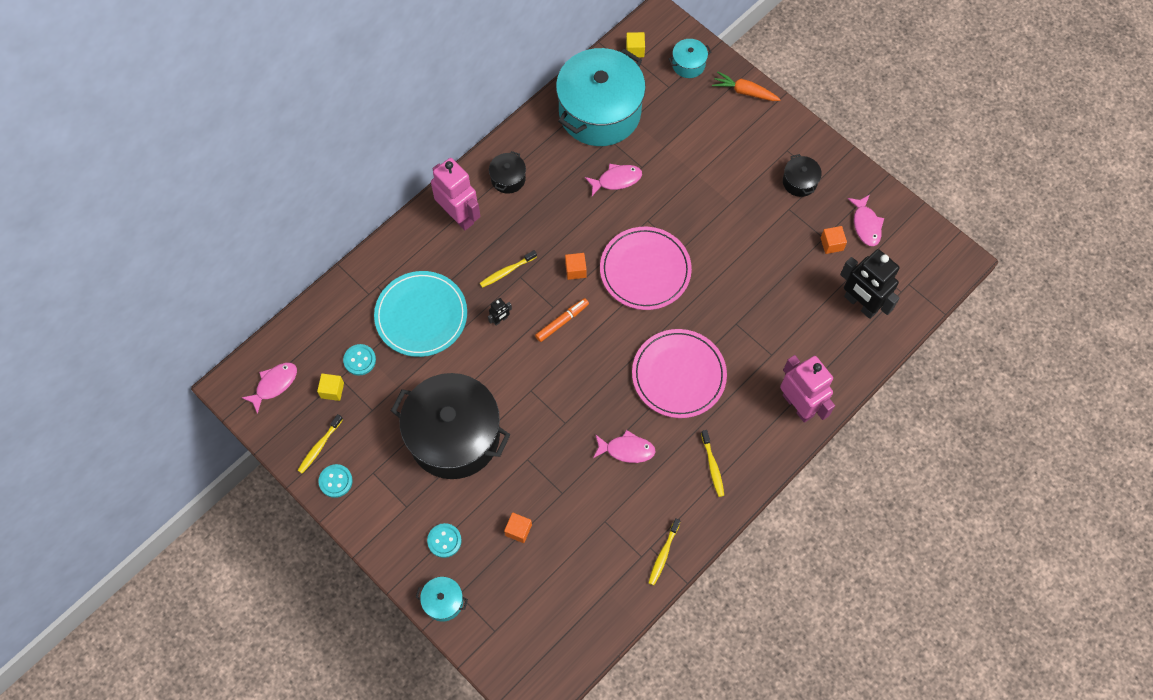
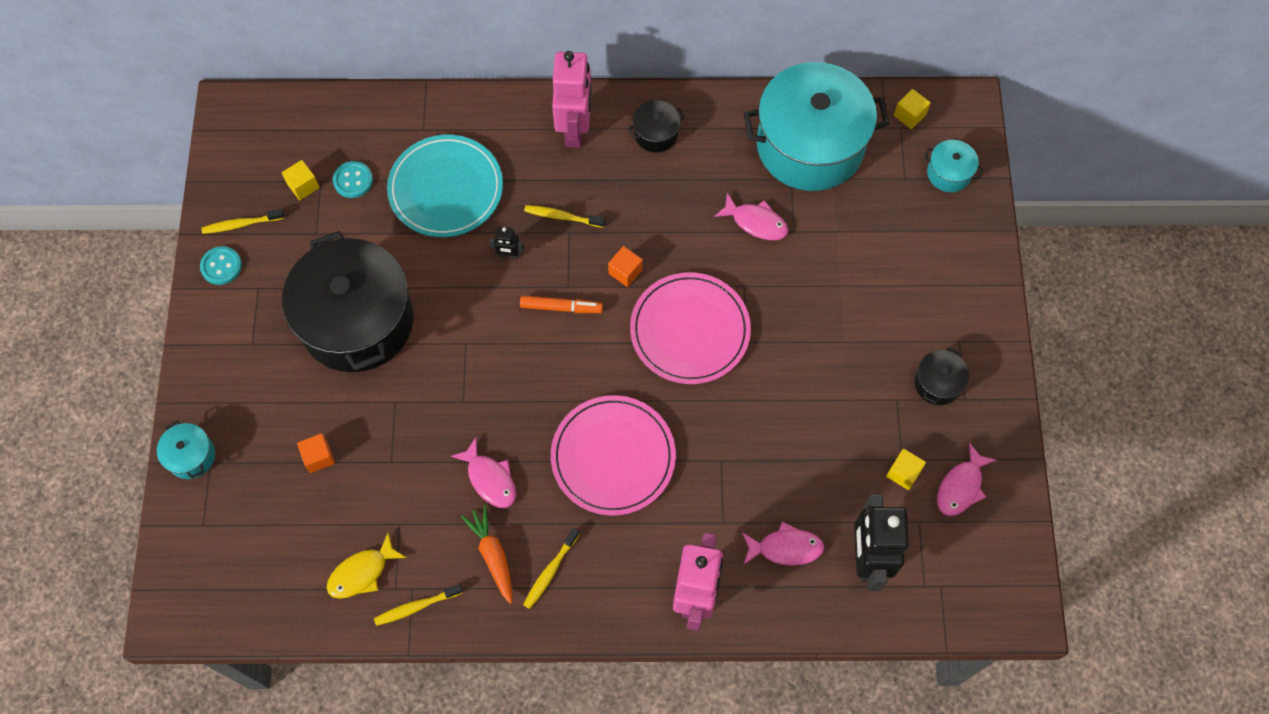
camera: 45 degrees right, 0 degrees up
(274, 384) = (264, 137): pink fish -> pink fish (785, 548)
(444, 541) = (249, 404): turquoise button -> none
(614, 566) = (362, 572): none -> yellow fish
(744, 91) = (978, 247): orange carrot -> orange carrot (492, 555)
(831, 244) = (903, 473): orange cube -> yellow cube

